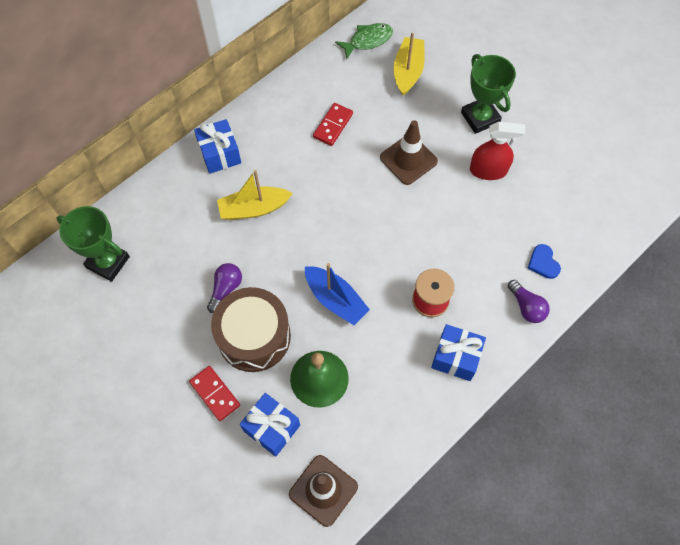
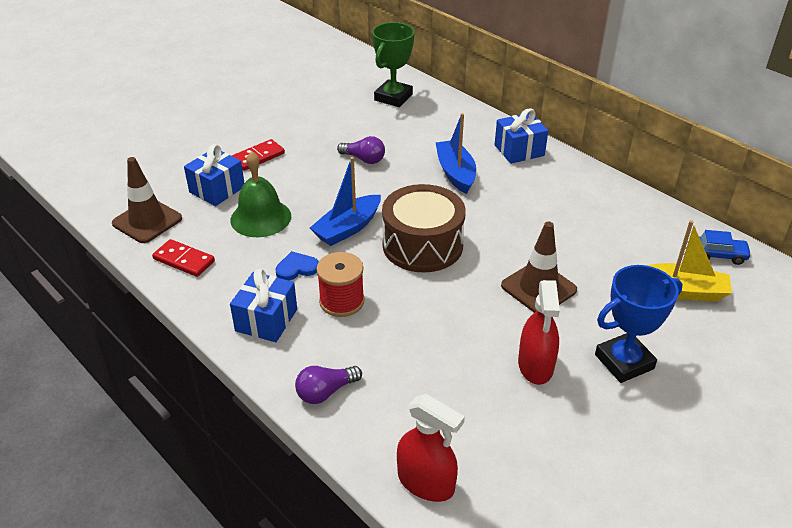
camera: 90 degrees right, 25 degrees down
(254, 208) = (455, 173): yellow boat -> blue boat
(254, 336) = (311, 177): brown drum -> brown drum (422, 245)
(333, 125) = (575, 226): red domino -> red domino (184, 260)
(367, 40) = (718, 255): green fish -> blue car
(480, 118) = (624, 362): green trophy -> blue trophy
(543, 263) = (391, 416): blue heart -> blue heart (297, 268)
(594, 242) = (426, 482): none -> red spray bottle

